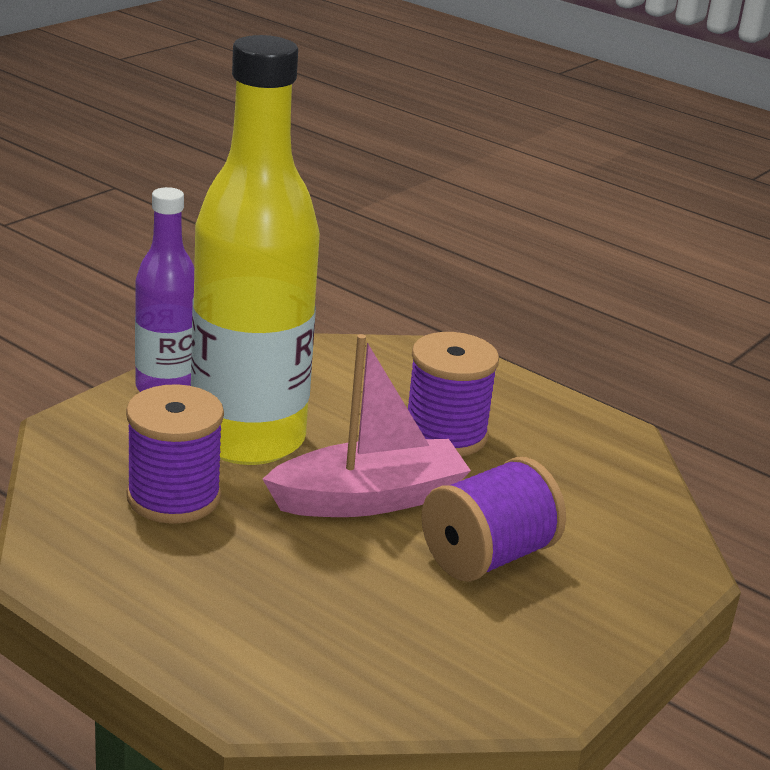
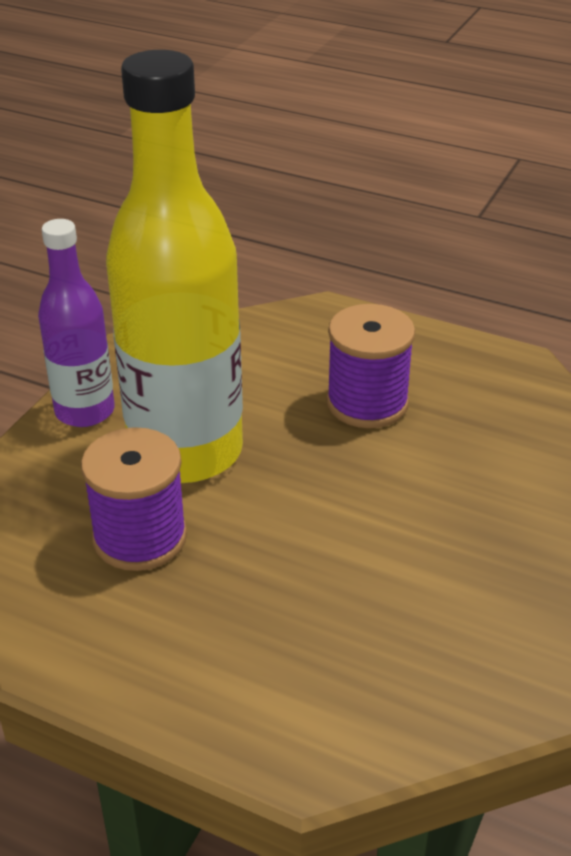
camera: 10 degrees left, 10 degrees up
(369, 499) = (325, 493): pink boat -> none
(487, 557) = (459, 532): purple spool -> none

